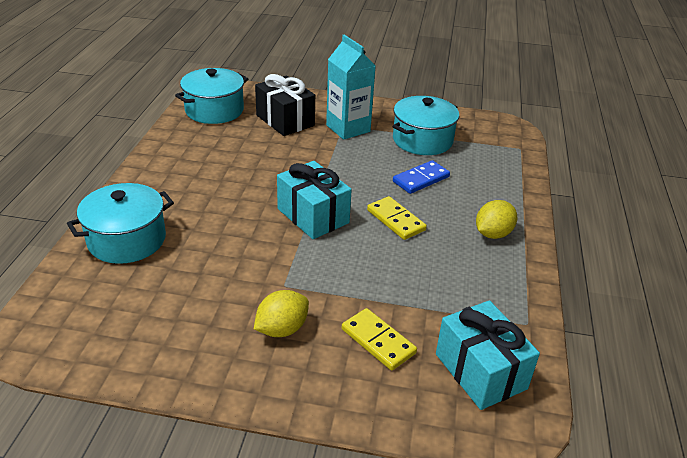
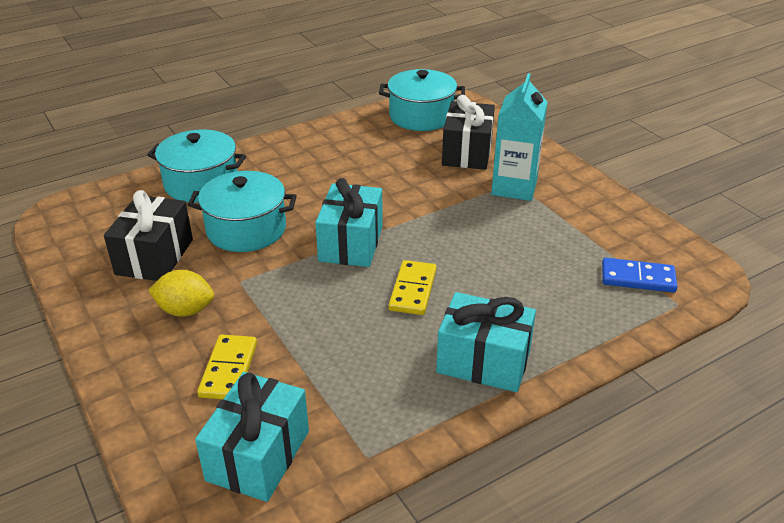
camera: 50 degrees right, 0 degrees up
(189, 312) = (154, 257): none -> black gift
(421, 179) = (503, 270): blue domino -> blue domino (638, 278)
(422, 140) = (573, 236): turquoise pot -> turquoise pot (246, 229)
(493, 234) = (483, 361): yellow lemon -> turquoise gift

